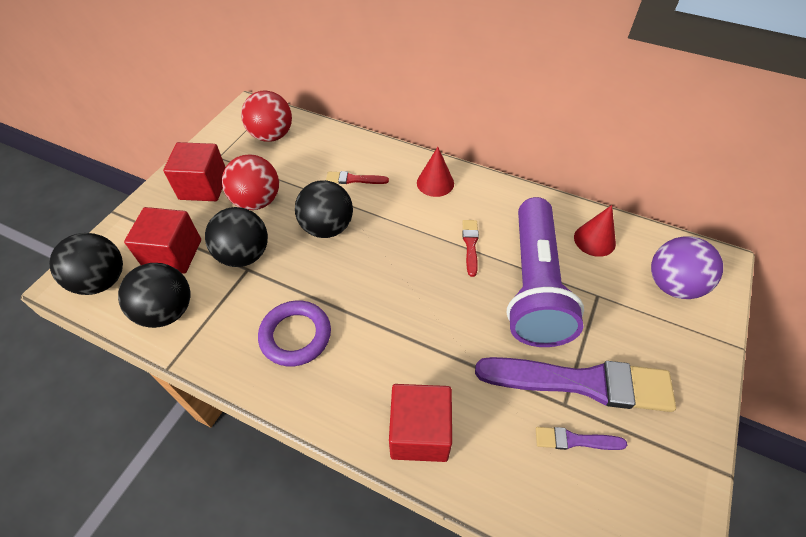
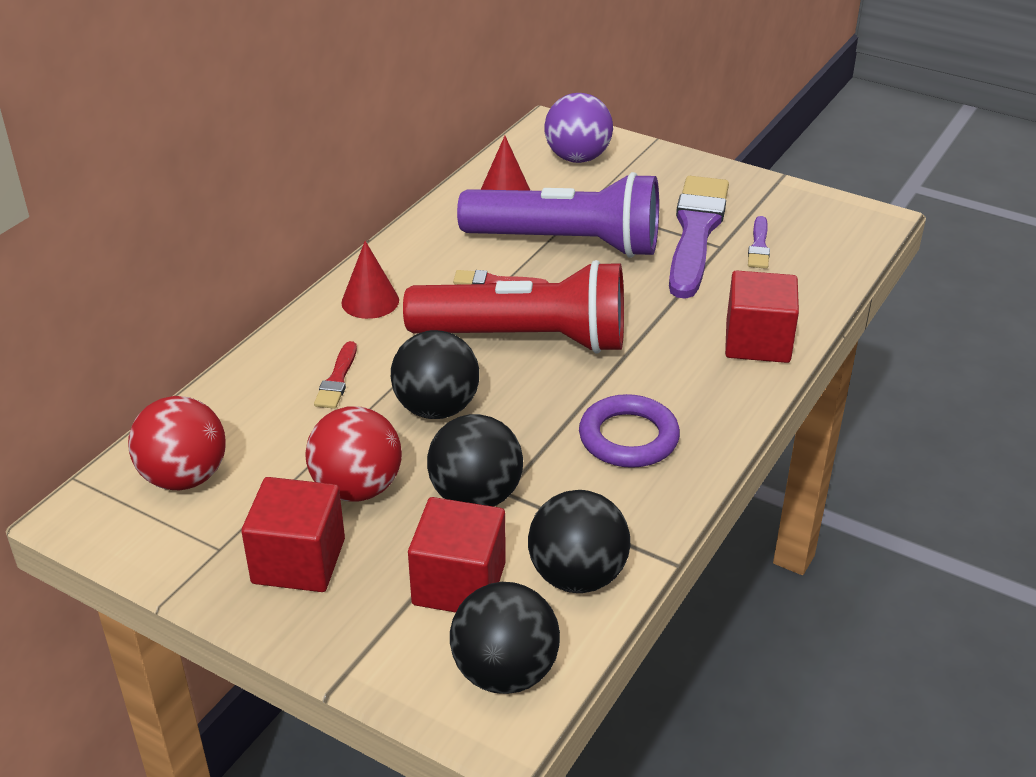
camera: 85 degrees left, 15 degrees down
(404, 268) = (526, 339): none -> red flashlight

